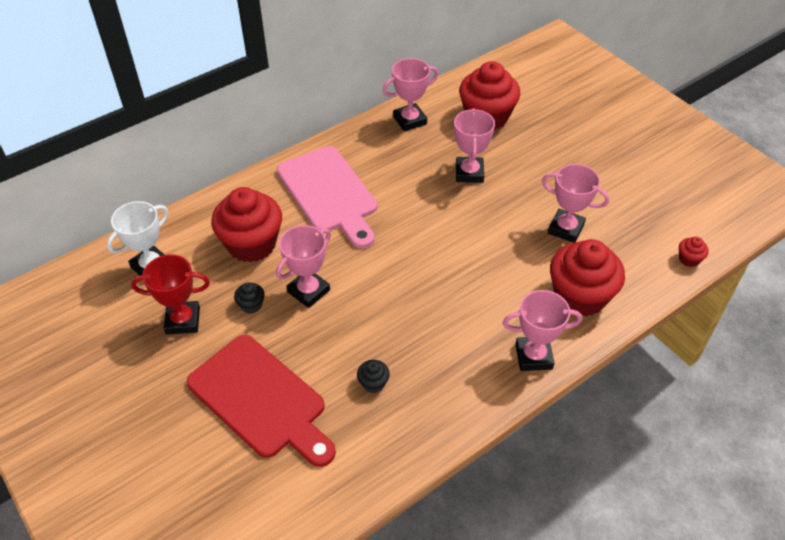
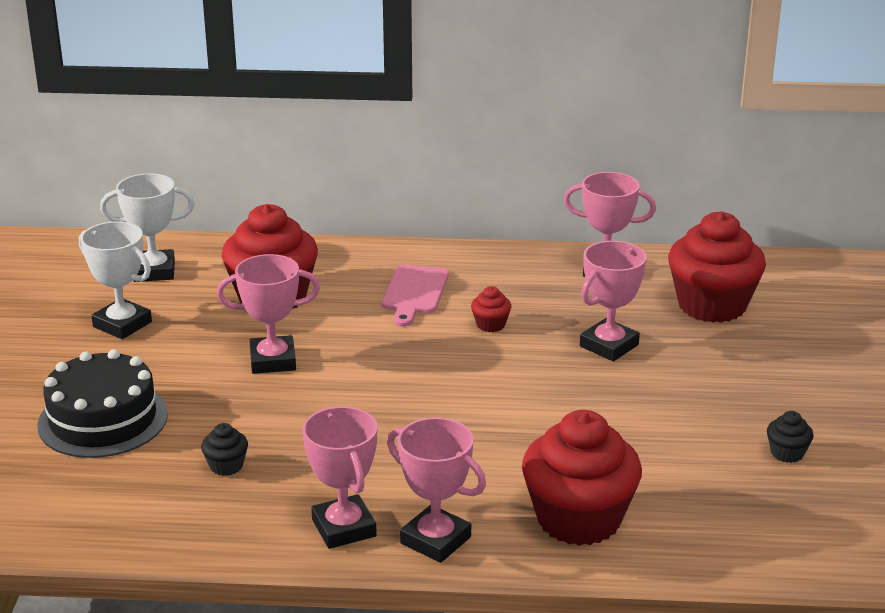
camera: 40 degrees right, 20 degrees down
(183, 320) = (122, 324): red trophy -> white trophy
(251, 305) = (201, 344): black cupcake -> black cupcake (787, 453)
(261, 400) = (103, 419): red cutting board -> black cake
(329, 193) = (414, 293): pink cutting board -> pink cutting board, size x0.55
(565, 229) = (658, 451): pink trophy -> pink trophy (344, 528)
(689, 259) = (793, 562): red cupcake -> red cupcake (490, 325)

